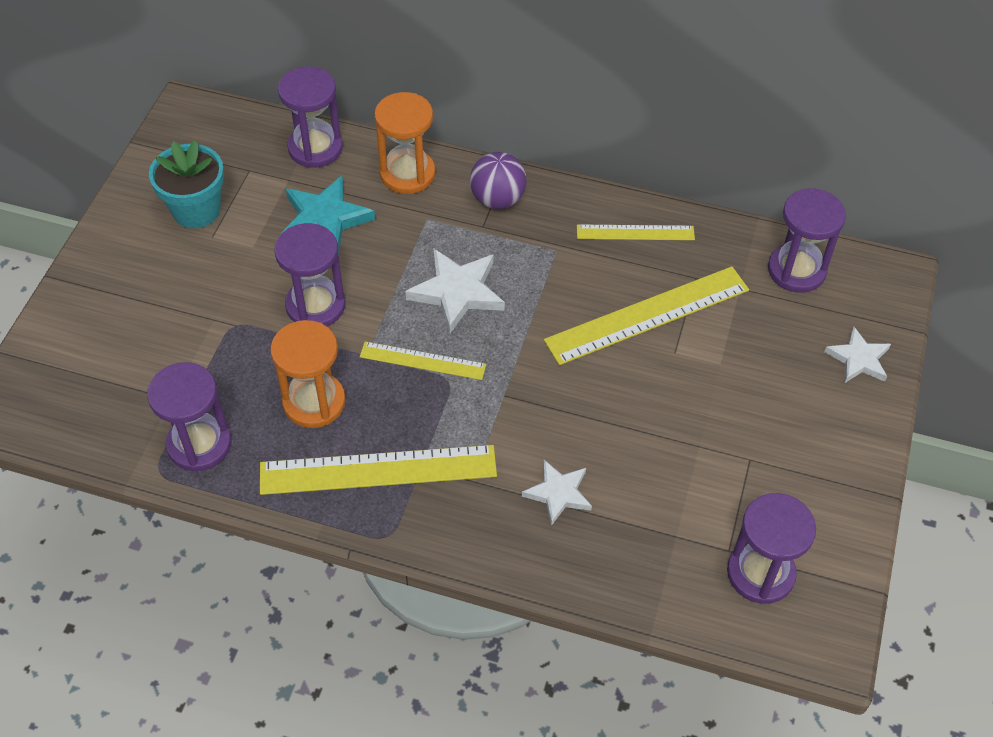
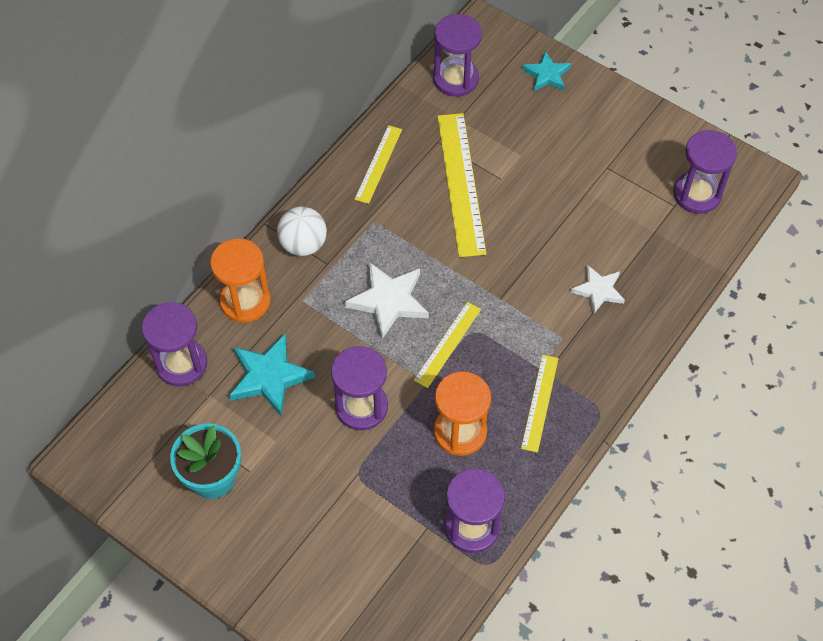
camera: 70 degrees left, 5 degrees up
(378, 470) = (540, 402): yellow ruler -> yellow ruler, size x0.57
(497, 199) = (303, 244): purple ball -> white ball
(858, 359) = (547, 75): white star -> turquoise star

